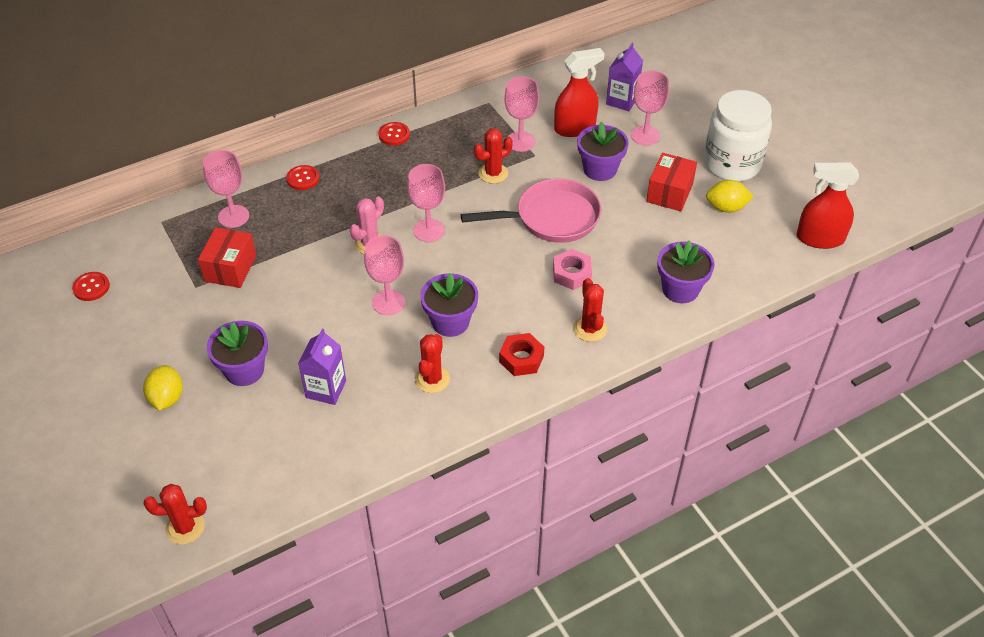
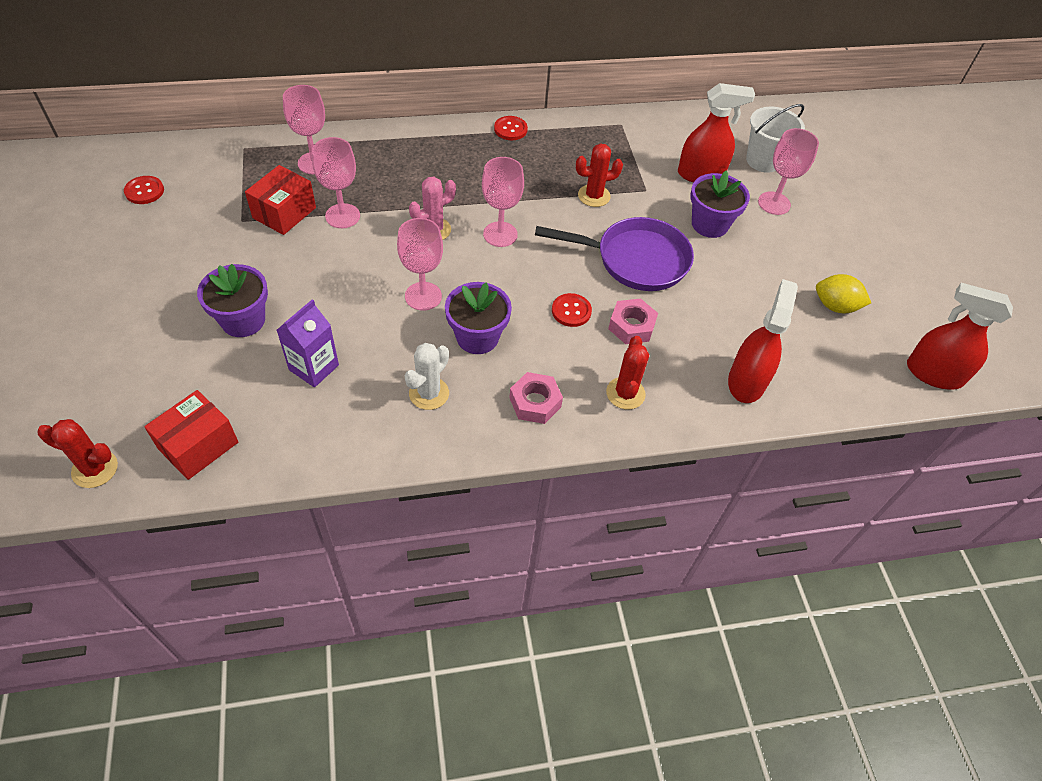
camera: 15 degrees right, 5 degrees up
(167, 398) = (153, 324): yellow lemon -> none
(303, 178) = (400, 146): red button -> red button (571, 311)
(432, 379) = (429, 393): red cactus -> white cactus
(520, 141) = (637, 172): pink goblet -> pink goblet (342, 216)
(521, 359) = (535, 402): red nut -> pink nut
(551, 218) = (635, 260): pink pan -> purple pan
(622, 101) = (763, 161): purple carton -> white bucket
(669, 193) = (777, 271): red box -> red box (198, 445)
(680, 289) = (746, 381): purple flower pot -> red spray bottle
(731, 164) = (860, 260): white jar -> none

